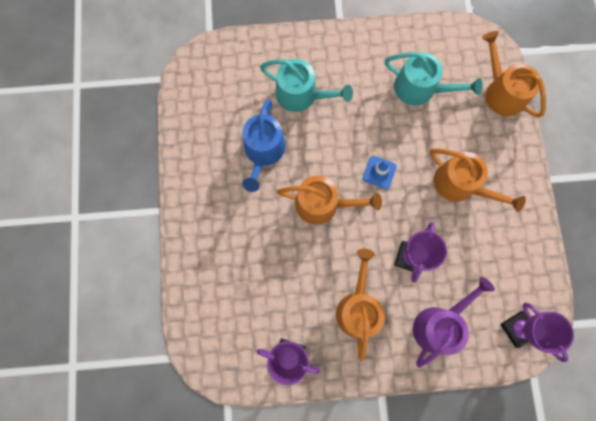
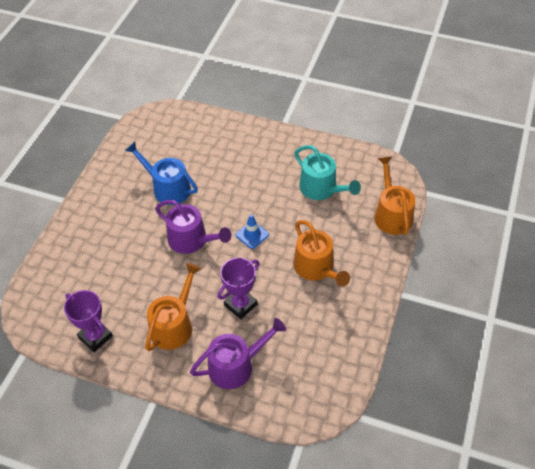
camera: 25 degrees right, 25 degrees down
(263, 151) = (167, 188): blue watering can -> blue watering can turned 90 degrees clockwise
(301, 95) = (221, 161): turquoise watering can -> none
(322, 204) = (191, 240): orange watering can -> purple watering can
(517, 329) = (305, 398): purple trophy -> none

